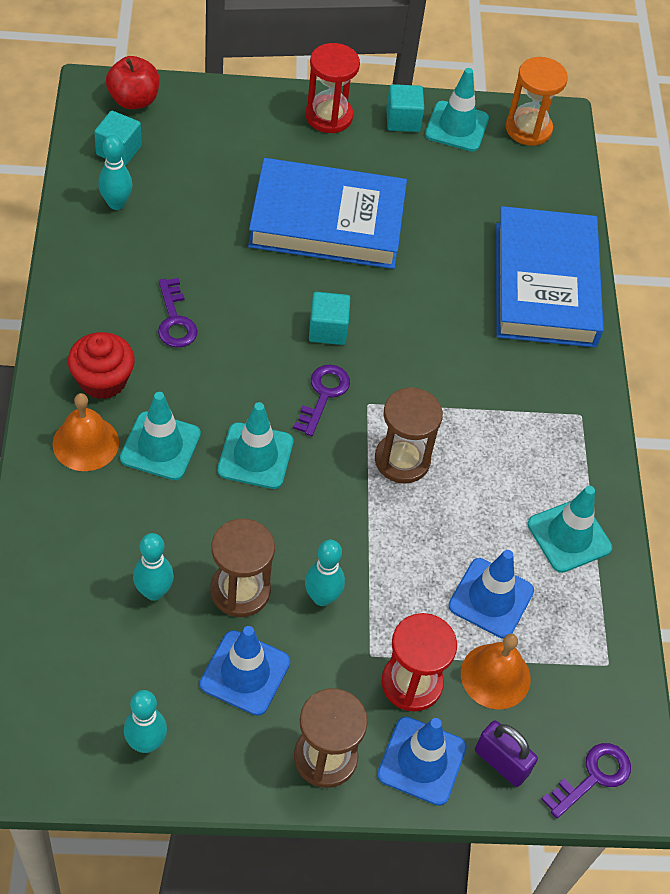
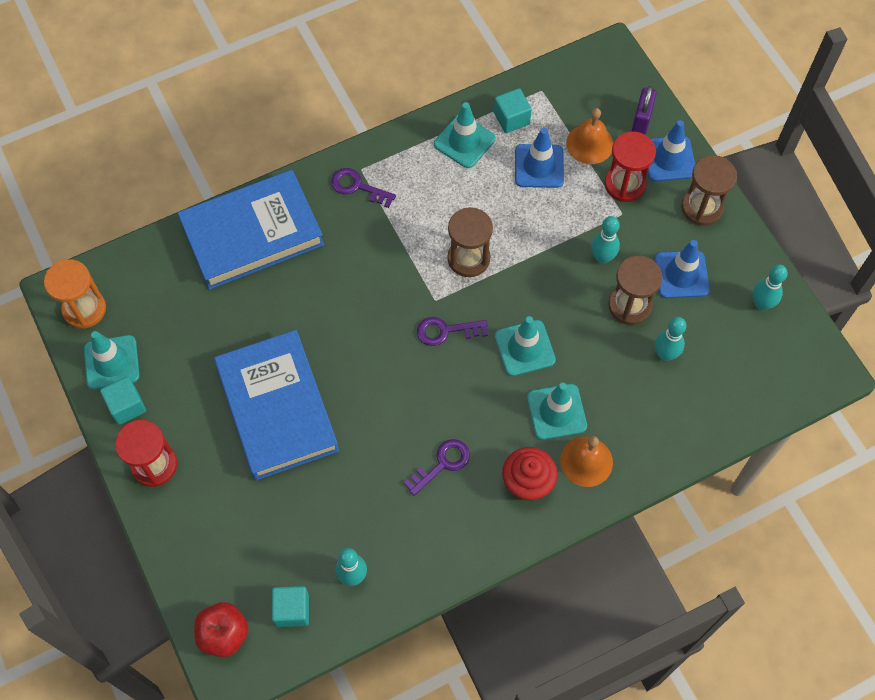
camera: 110 degrees left, 10 degrees up
(327, 329) = (385, 356): turquoise cube -> turquoise cube (511, 118)
(593, 777) = (618, 74): purple key -> purple key (358, 187)

